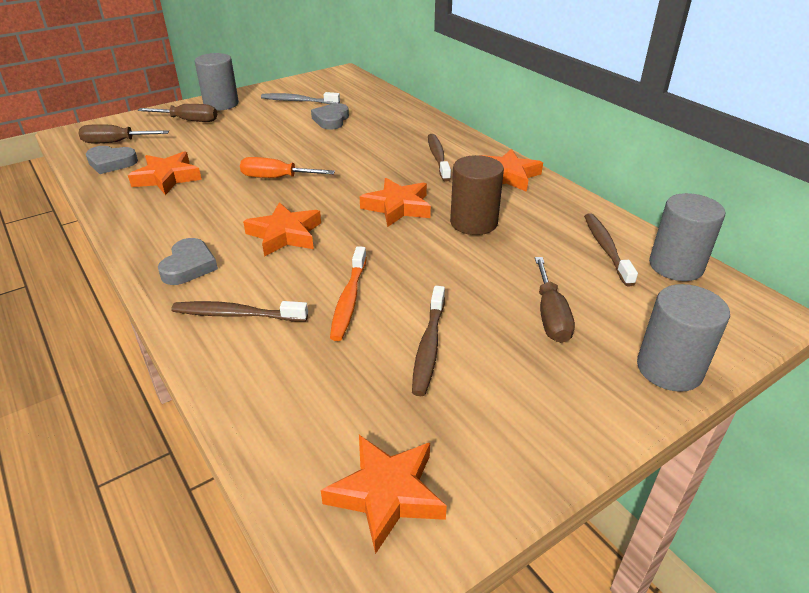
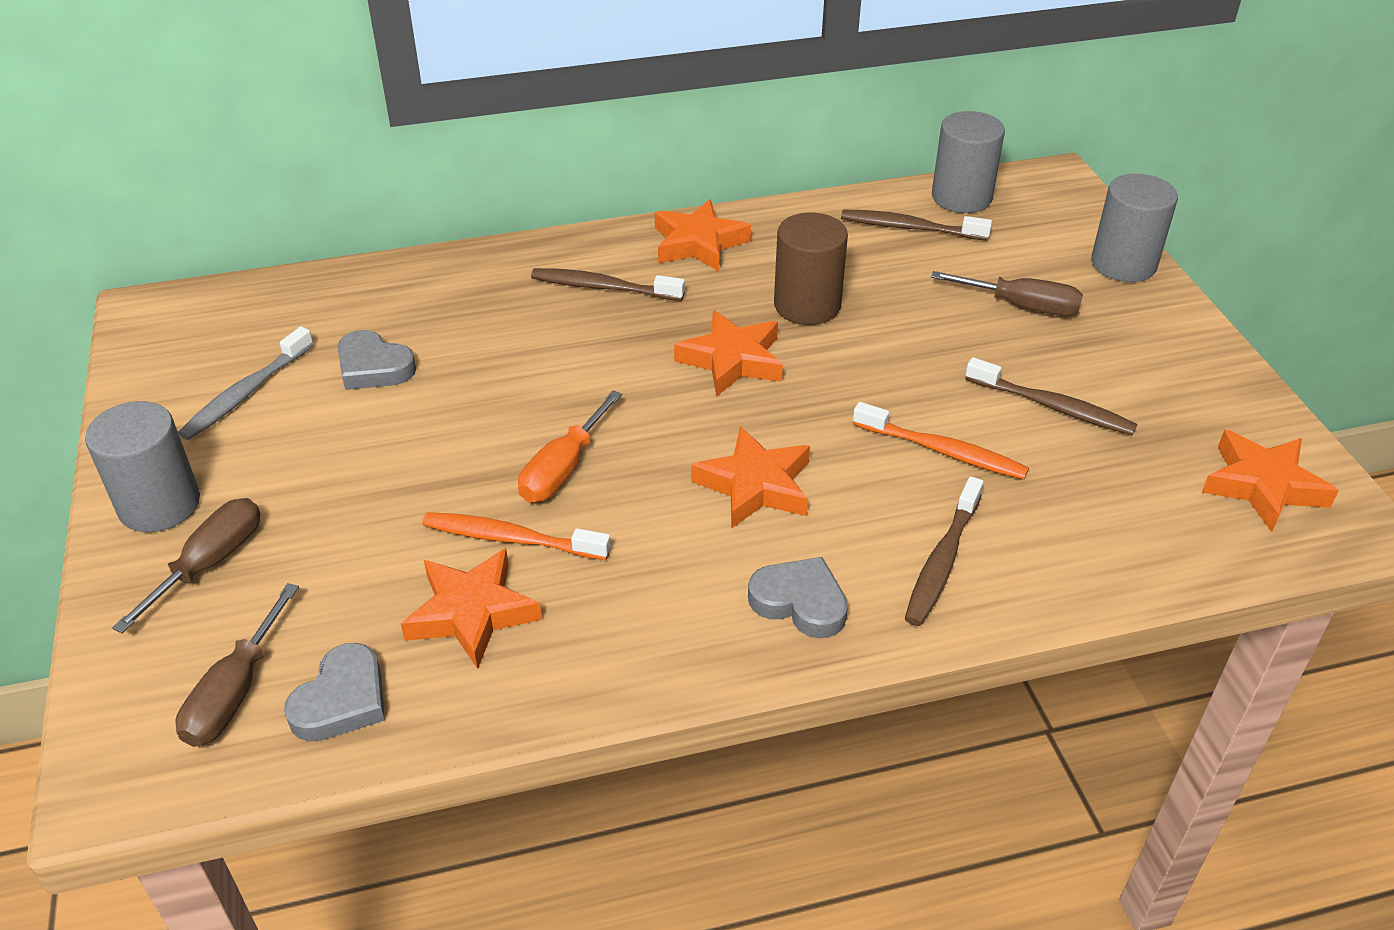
camera: 70 degrees left, 5 degrees up
(220, 176) = (512, 539): none -> orange toothbrush

